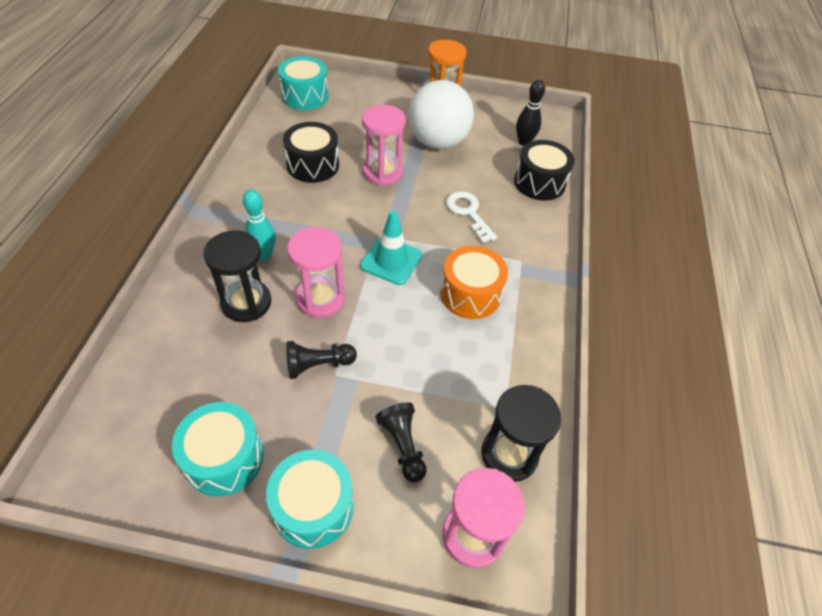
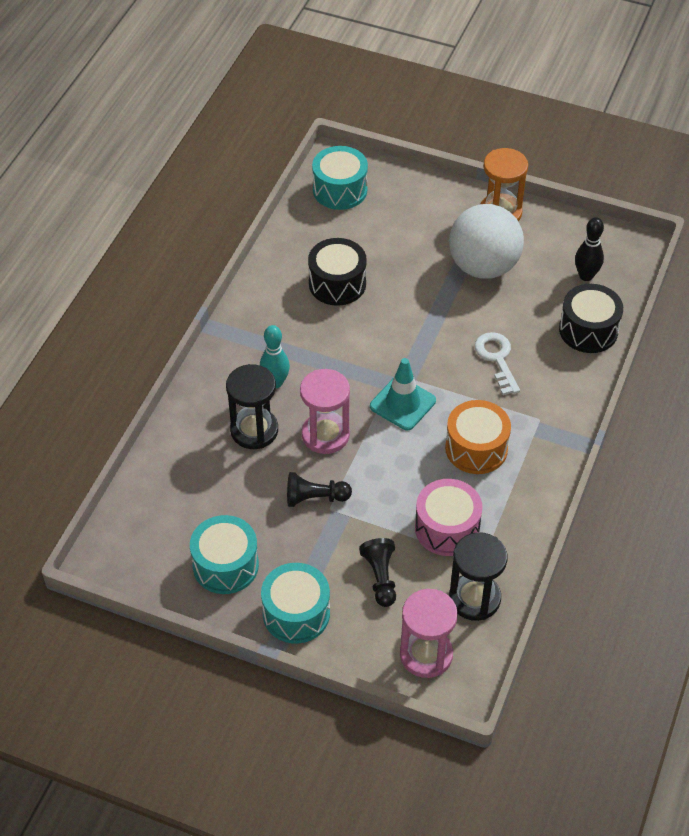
camera: 15 degrees right, 0 degrees up
(382, 172) = (412, 300): pink hourglass -> none
(461, 379) = (447, 528): none -> pink drum

